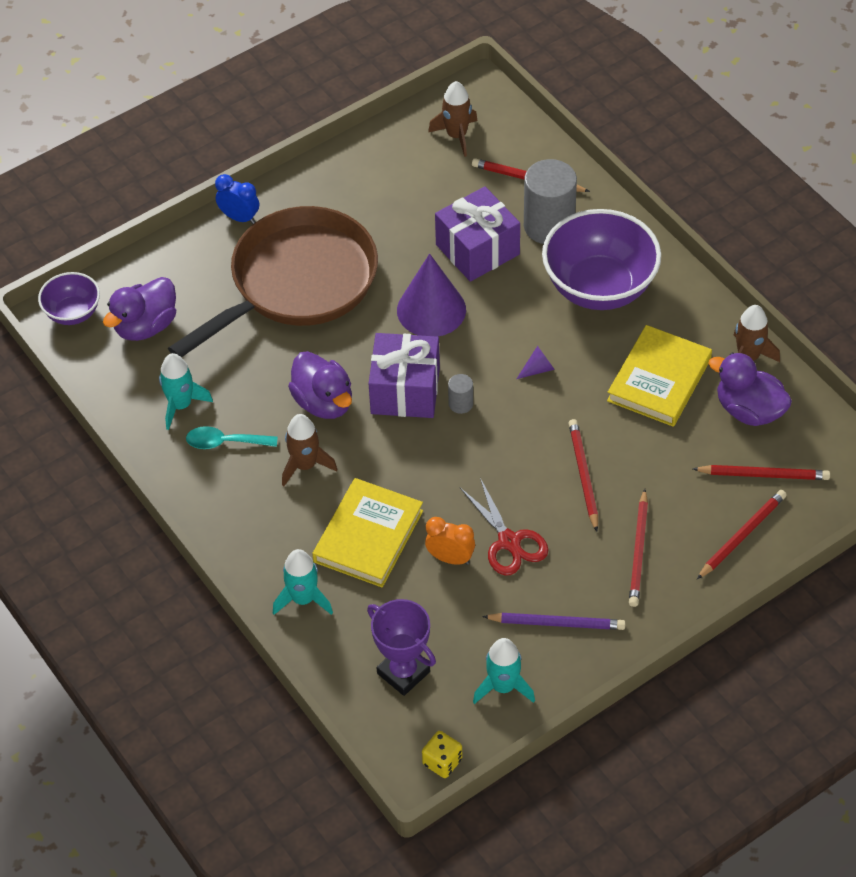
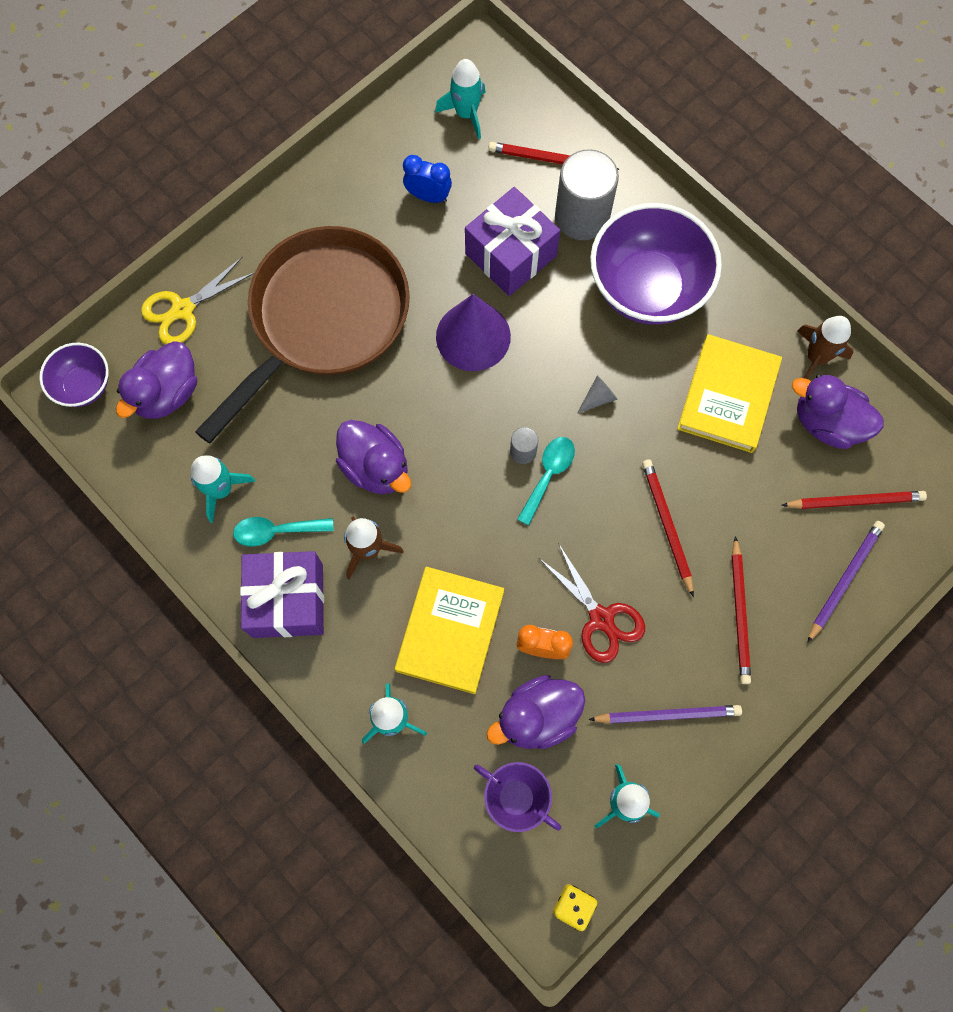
camera: 10 degrees left, 20 degrees up
(171, 263) = (182, 310): none -> yellow scissors
(239, 218) = (248, 243): blue clock -> blue clock (428, 196)
(405, 390) = (461, 442): purple gift -> purple gift (287, 600)
(436, 611) = (537, 717): none -> purple duck
(456, 136) = (466, 114): brown rocket -> turquoise rocket
(480, 425) = (548, 475): none -> turquoise spoon
(538, 369) = (598, 398): purple cone -> grey cone
(741, 535) = (844, 580): red pencil -> purple pencil

